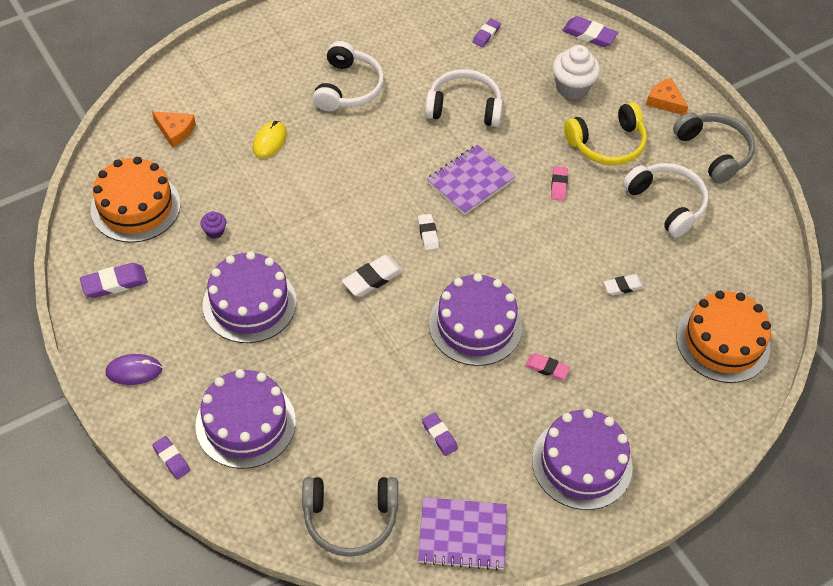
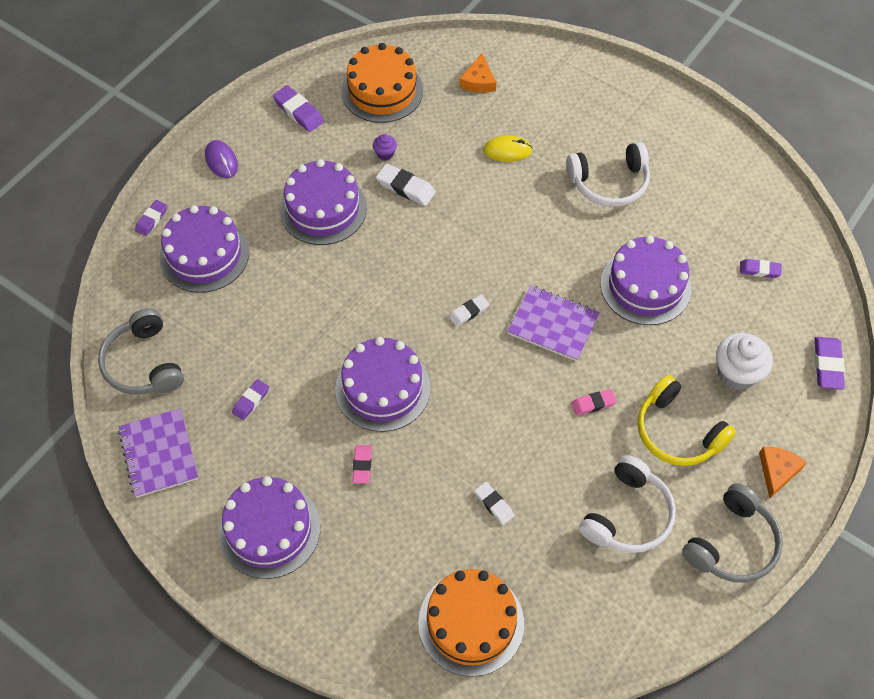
camera: 70 degrees right, 5 degrees up
(372, 278) = (394, 287): white eraser -> white eraser (405, 187)
(464, 107) = (645, 286): white headphones -> purple cake

